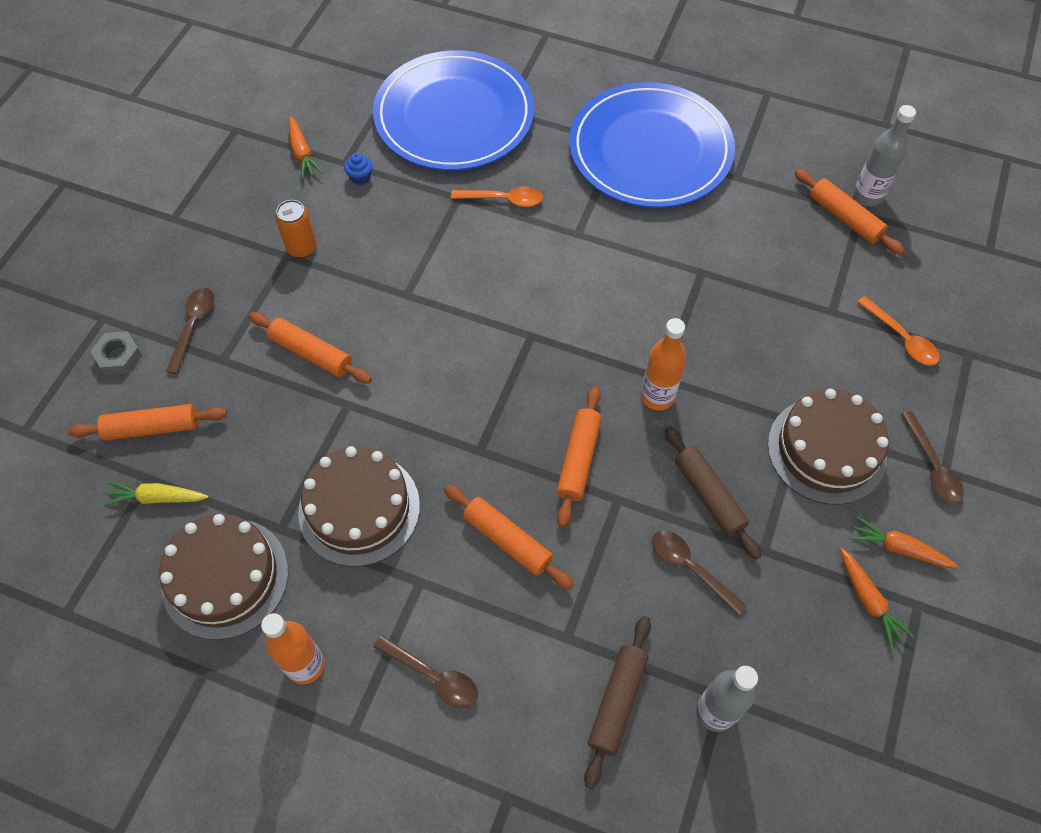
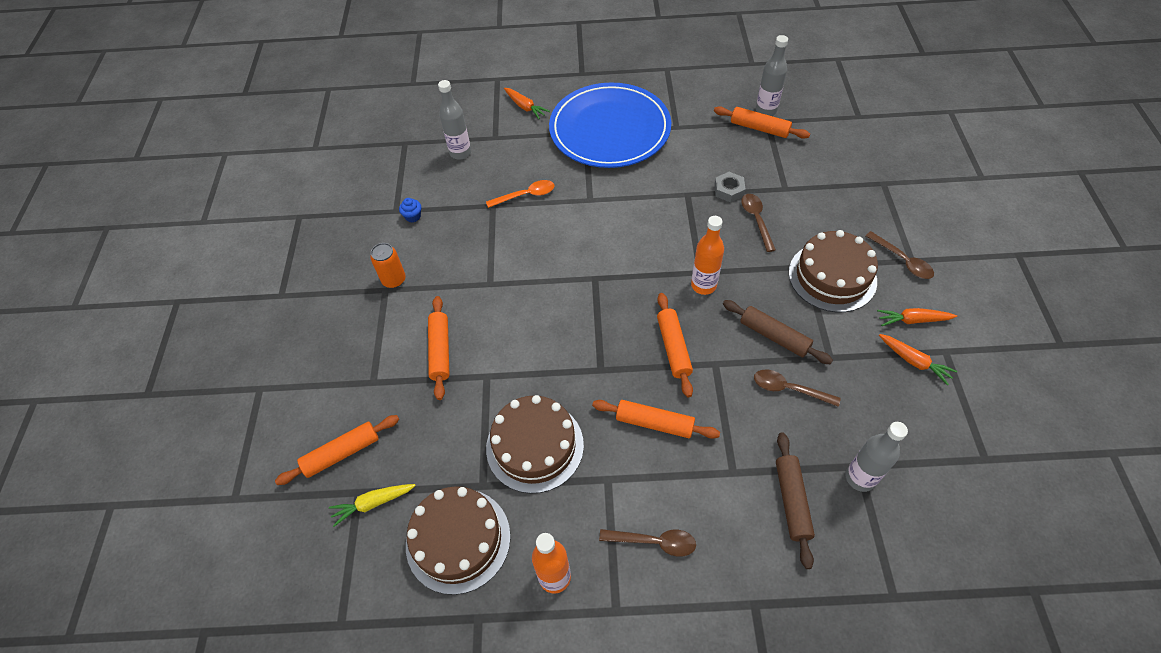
camera: 20 degrees left, 5 degrees down
(119, 356) = (287, 411): grey nut -> grey nut (729, 190)
(193, 326) = (337, 366): brown spoon -> brown spoon (756, 220)
(302, 153) = (360, 215): orange carrot -> orange carrot (525, 107)
(311, 353) = (440, 351): orange rolling pin -> orange rolling pin turned 75 degrees clockwise
(454, 116) = (460, 153): blue plate -> grey bottle
(901, 338) = (837, 189): orange spoon -> none

